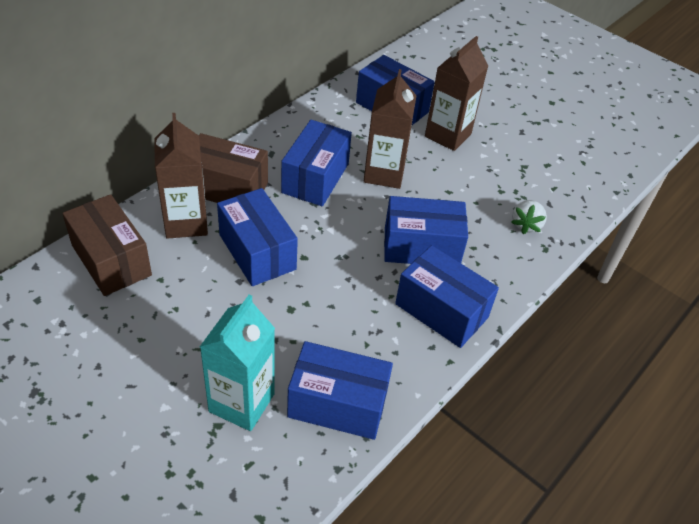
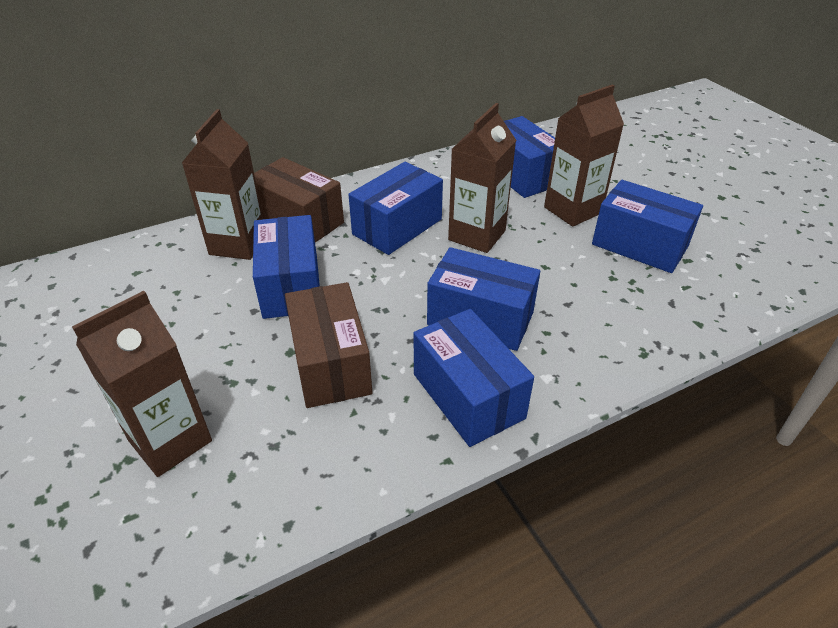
camera: 25 degrees right, 5 degrees down
(111, 260) = (143, 264): brown box -> brown box (330, 364)
(241, 402) = (170, 441): turquoise carton -> brown carton
(337, 404) = (277, 474): blue box -> blue box (639, 245)
(526, 225) = (629, 321): white strawberry -> none

